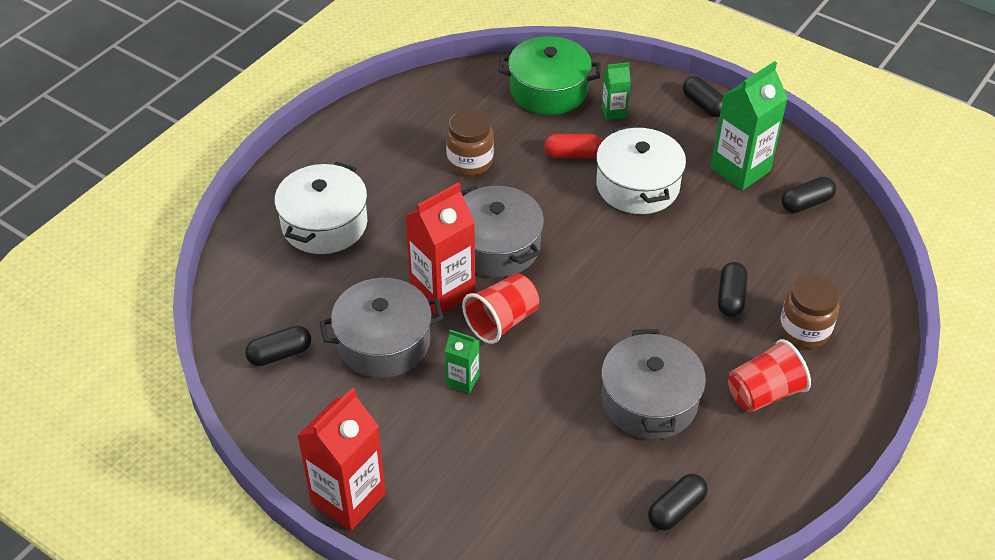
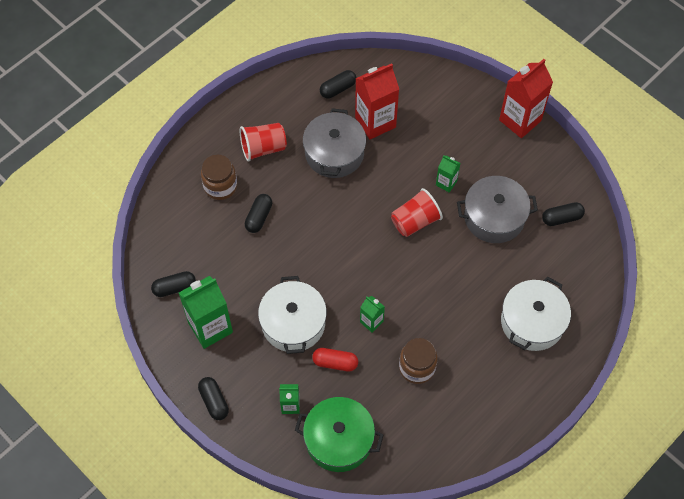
camera: 170 degrees left, 15 degrees up
(442, 291) = (451, 250): red carton -> red carton (375, 122)
(496, 246) = (409, 283): grey pot -> none
(537, 199) = (371, 322): none -> green carton

